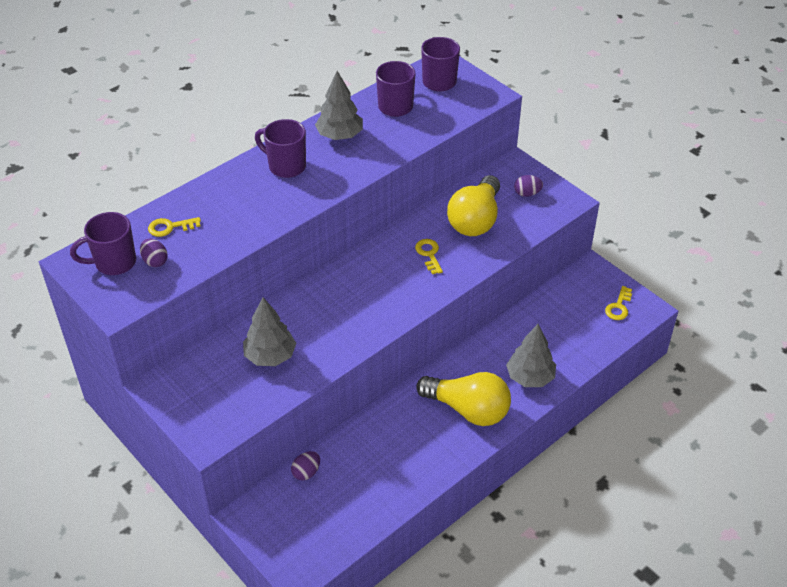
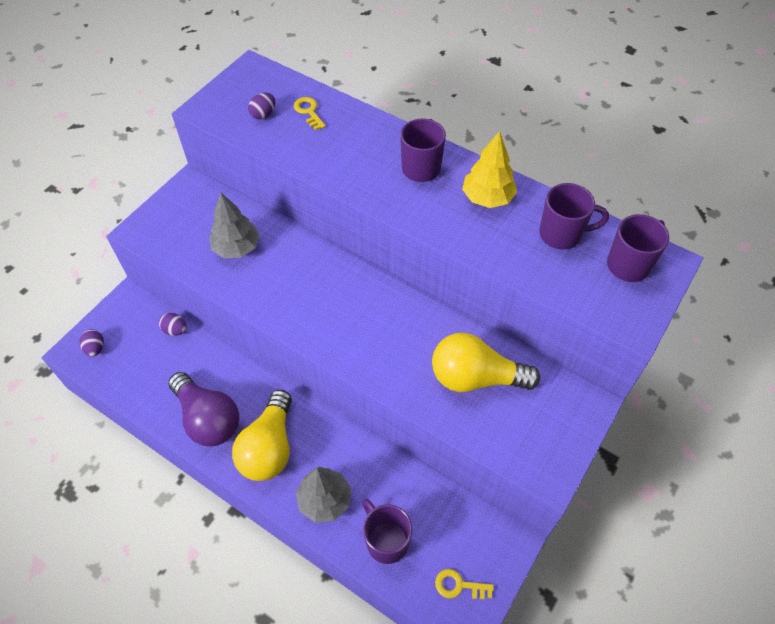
camera: 75 degrees right, 10 degrees up
(114, 263) = (255, 91): purple mug -> purple mug (386, 541)
(340, 135) = (487, 198): grey tree -> yellow tree
(424, 454) = (208, 419): none -> purple light bulb
(429, 254) = (405, 344): yellow key -> none
(527, 193) = (542, 424): purple egg -> purple egg (95, 348)

